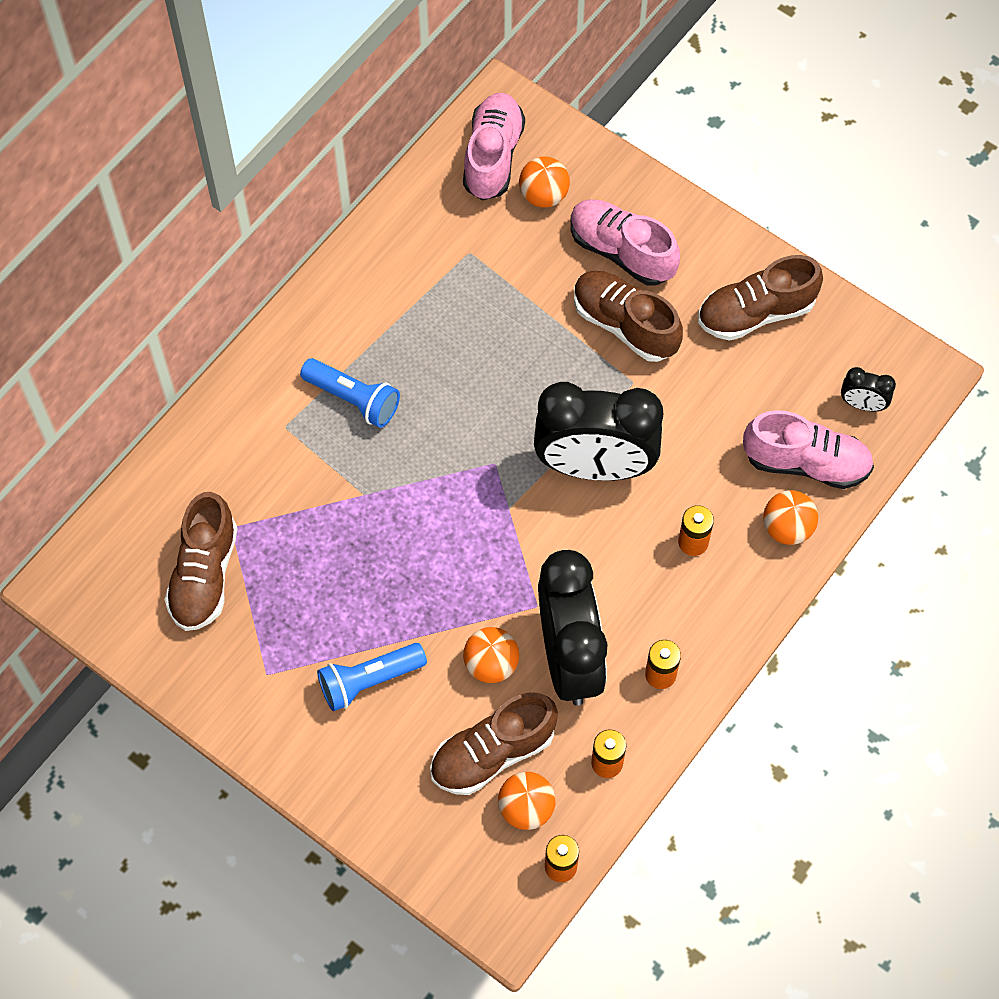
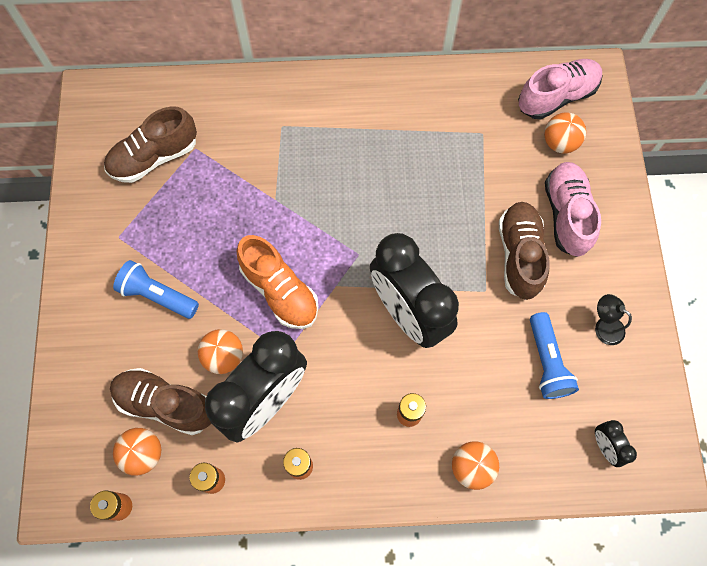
camera: 50 degrees right, 5 degrees up
(353, 399) = (330, 147): blue flashlight -> blue flashlight (546, 362)
(468, 563) = (280, 291): none -> orange shoe
(755, 313) = (604, 326): brown shoe -> black lamp
(806, 462) = (529, 442): pink shoe -> none

